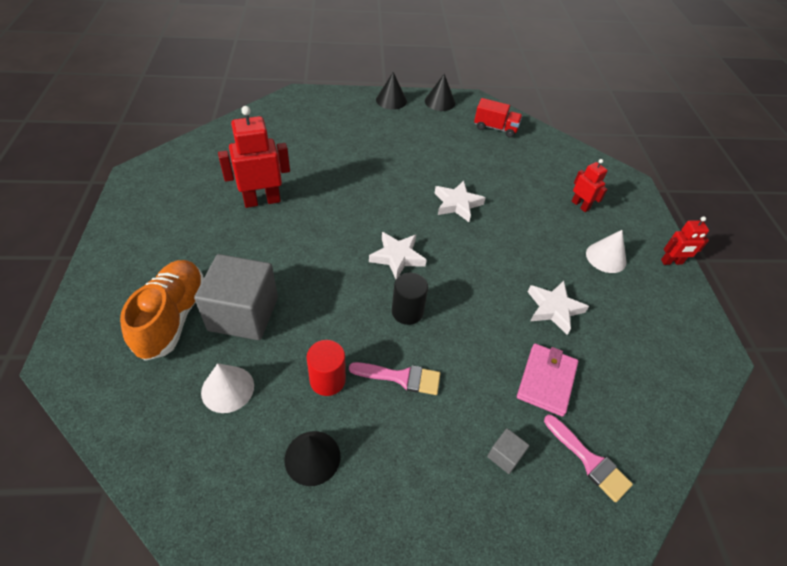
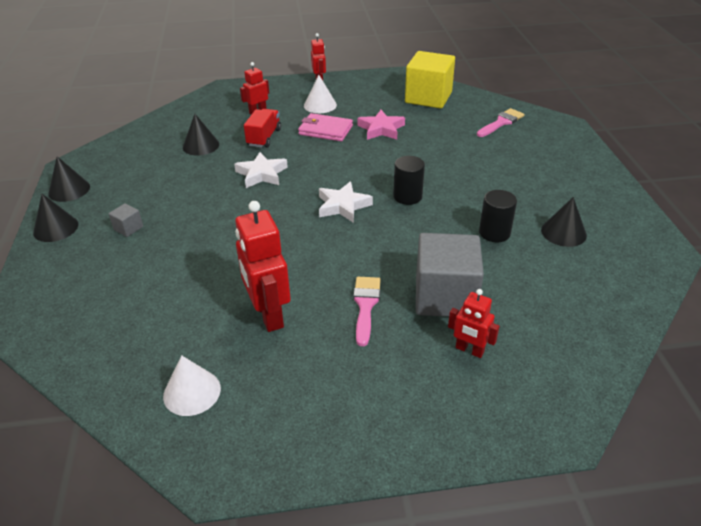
camera: 90 degrees left, 10 degrees down
(172, 318) = (469, 350): orange shoe -> red robot
(227, 389) = (530, 290): white cone -> white cone (192, 392)
(327, 380) = (494, 233): red cylinder -> black cylinder
(401, 377) = (475, 196): pink brush -> pink brush (365, 305)
(495, 128) = (132, 152): red truck -> red truck (264, 138)
(504, 456) = (515, 151): grey cube -> grey cube (128, 228)
(508, 166) = (201, 145): none -> black cone
(546, 380) = (448, 134): pink wallet -> pink wallet (325, 130)
(554, 309) = (381, 129): white star -> pink star
(652, 377) = (428, 97): none -> yellow cube

